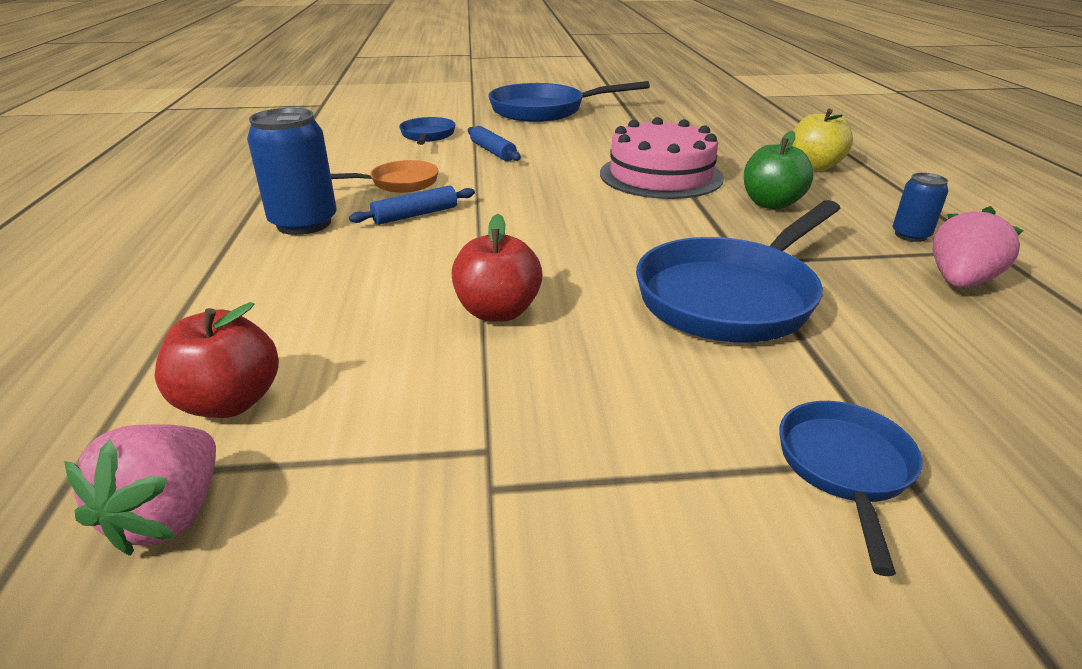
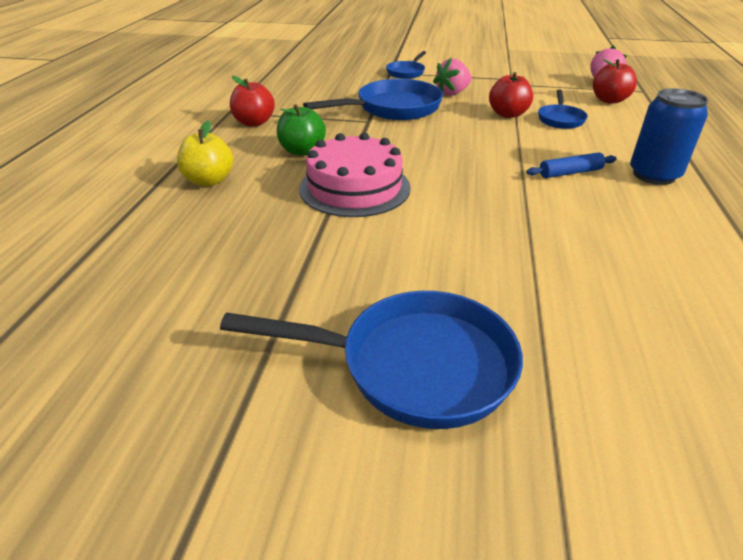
camera: 165 degrees left, 5 degrees up
(399, 183) = (600, 209): orange pan -> none
(427, 136) = (604, 301): blue pan -> blue pan (560, 119)
(492, 151) = (510, 249): blue rolling pin -> none
(910, 235) = (254, 123): blue can -> red apple
(960, 281) = (277, 103): pink strawberry -> pink strawberry (452, 93)

